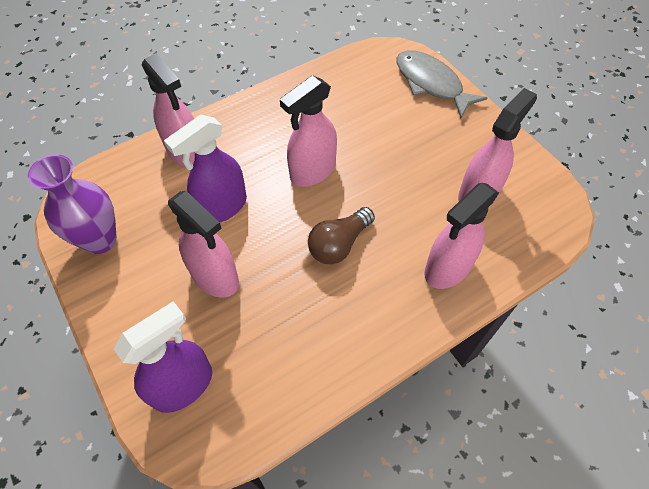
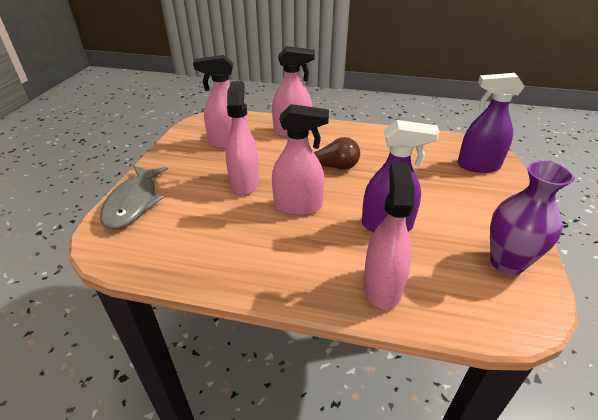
camera: 135 degrees left, 20 degrees down
(215, 277) = (425, 194): pink spray bottle -> pink spray bottle (244, 183)

